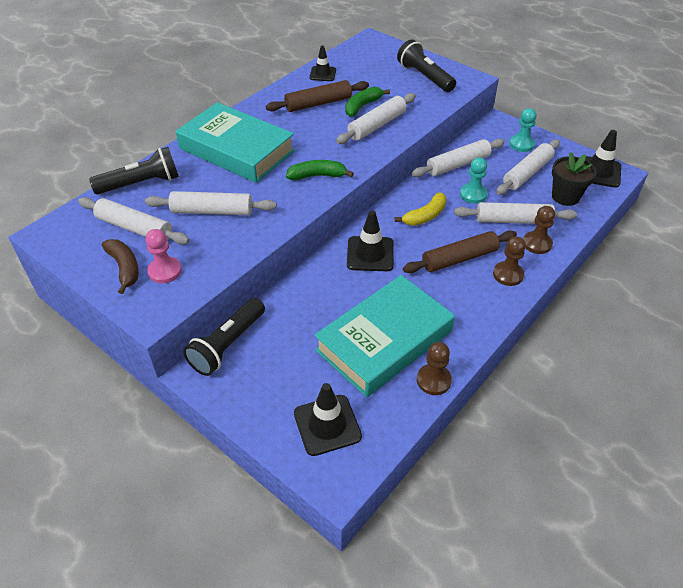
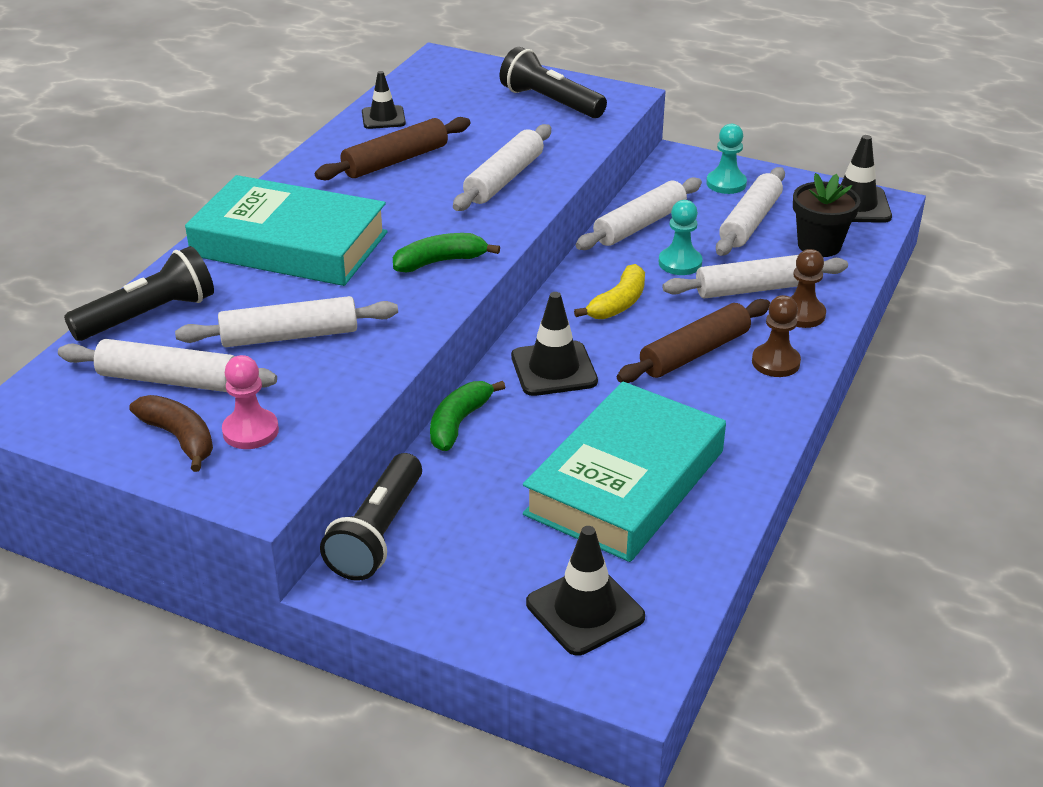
camera: 15 degrees left, 10 degrees down
(362, 106) = (469, 155): green banana -> green banana (459, 423)
(433, 380) = (722, 521): brown pawn -> none

